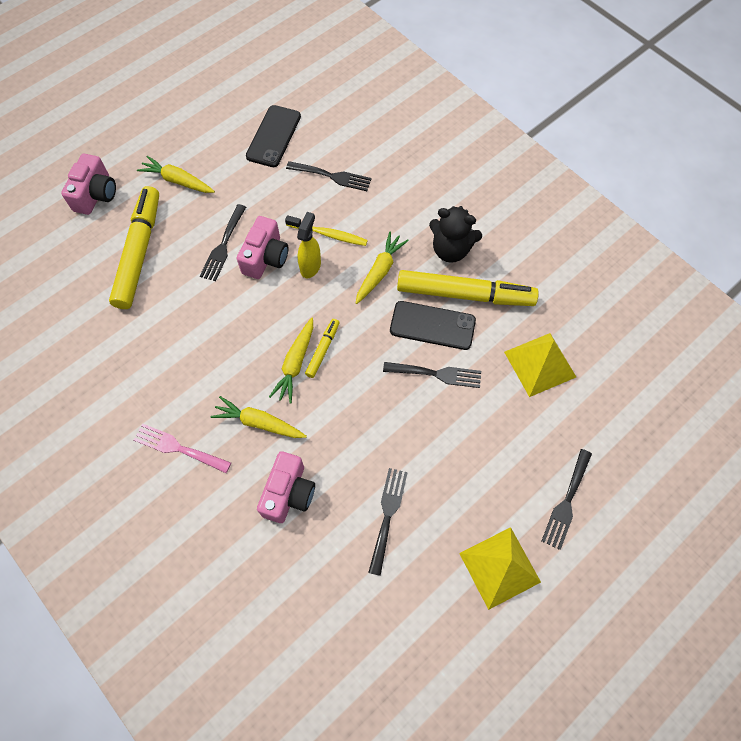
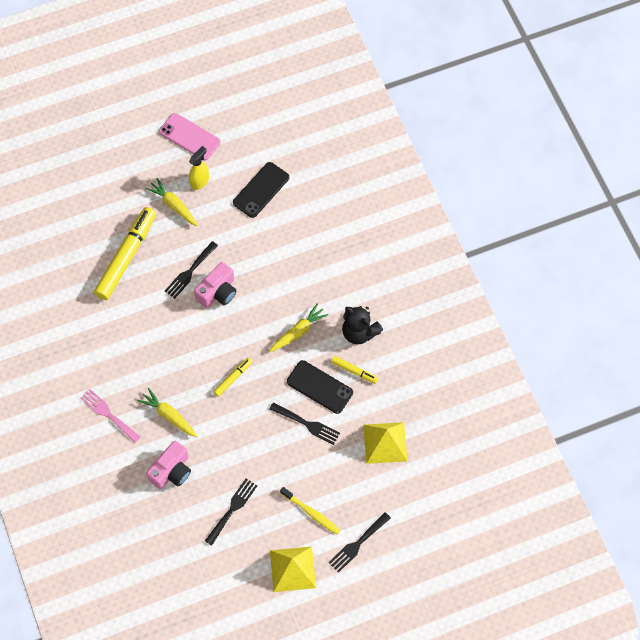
camera: 20 degrees right, 0 degrees up
(96, 194) = (109, 197): pink camera -> none
(171, 107) = (189, 137): none -> pink phone
(295, 363) = (209, 382): yellow carrot -> none
(310, 266) = (248, 310): yellow spray bottle -> yellow spray bottle (200, 181)
(328, 234) = (271, 289): yellow toothbrush -> yellow toothbrush (311, 513)
(332, 176) = (293, 240): black fork -> none
(465, 294) = (354, 371): yellow marker -> yellow marker, size x0.46

